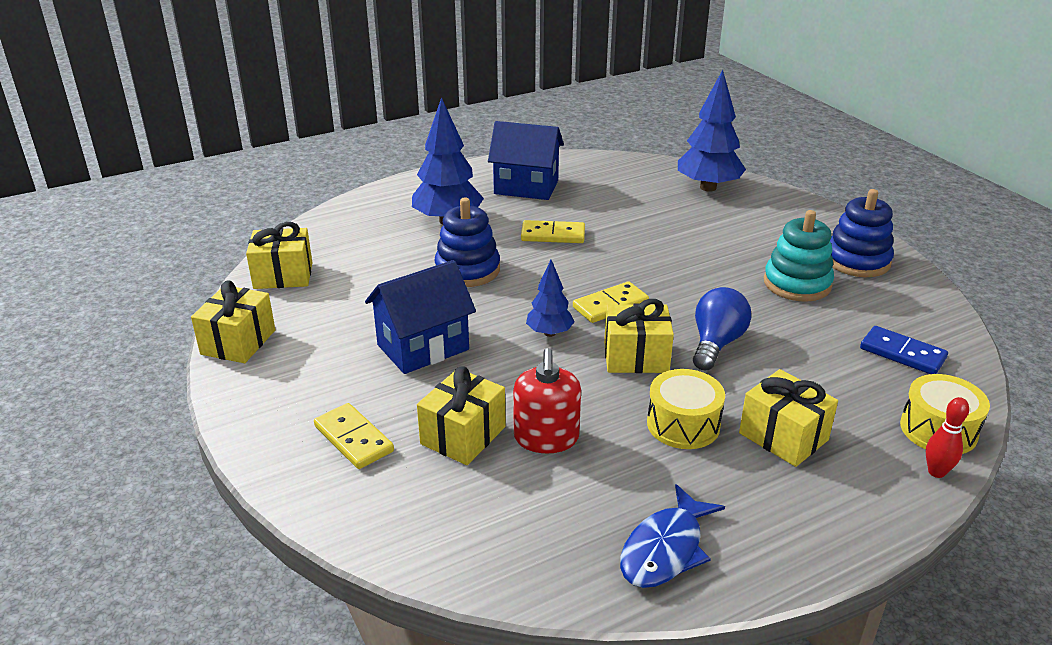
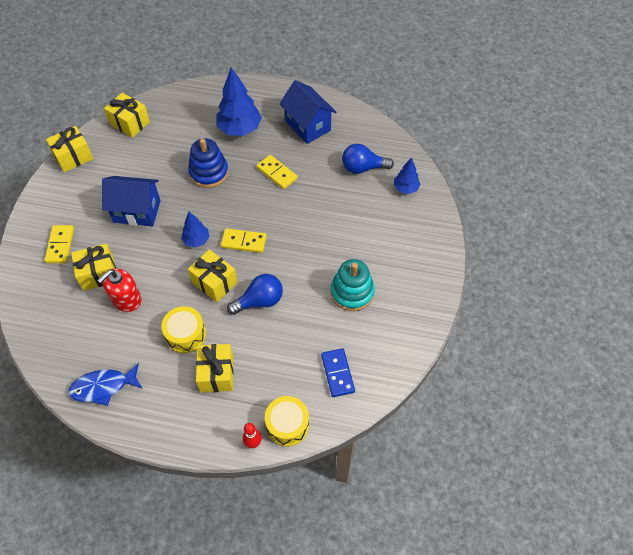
camera: 40 degrees right, 25 degrees up
(640, 192) = (363, 168): none -> blue light bulb
(708, 187) = (405, 188): blue tree -> blue tree, size x0.56
(857, 261) = (408, 300): blue stacking toy -> none

